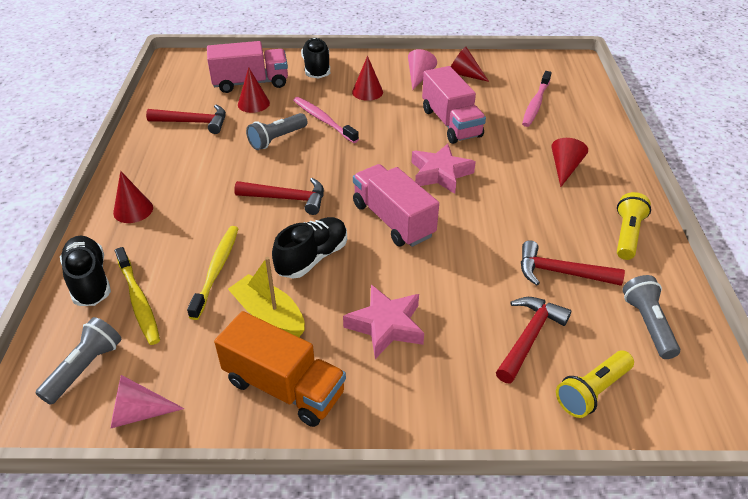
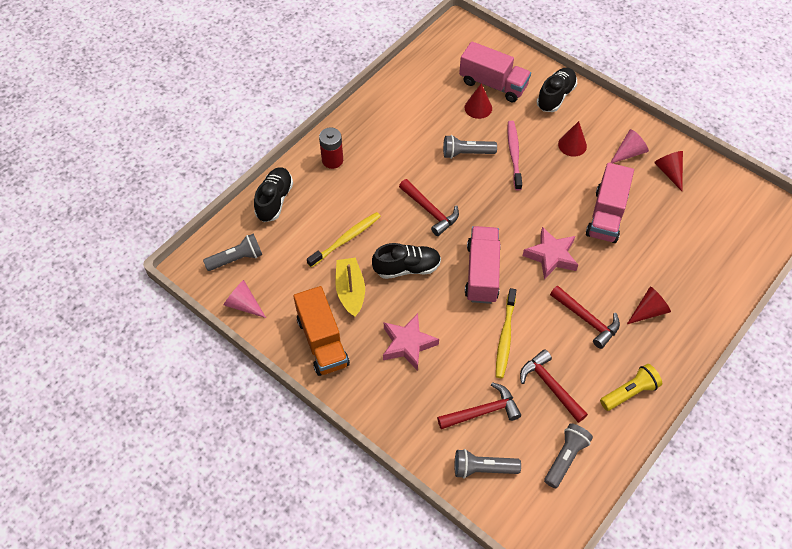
camera: 40 degrees right, 15 degrees up
(133, 210) = (332, 160): red cone -> red battery
(138, 301) = (290, 232): yellow toothbrush -> yellow toothbrush (505, 337)
(193, 122) = (423, 102): red hammer -> red hammer (586, 319)
(535, 104) = (696, 238): pink toothbrush -> none
(592, 391) = (483, 468): yellow flashlight -> grey flashlight

